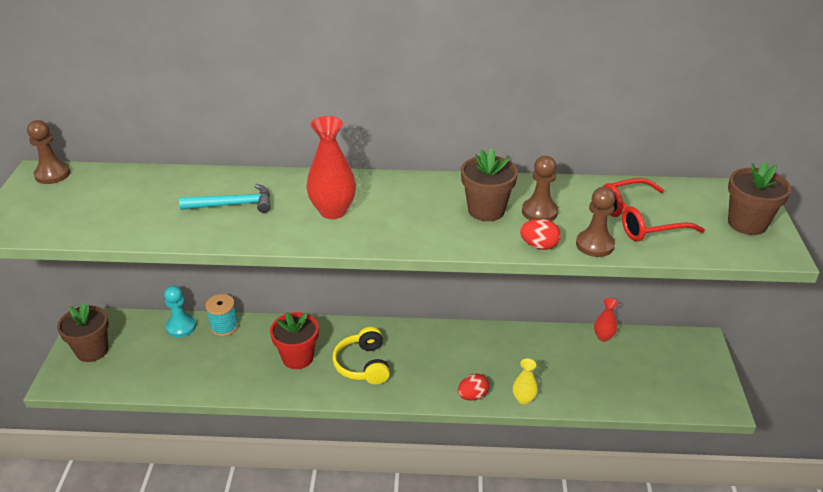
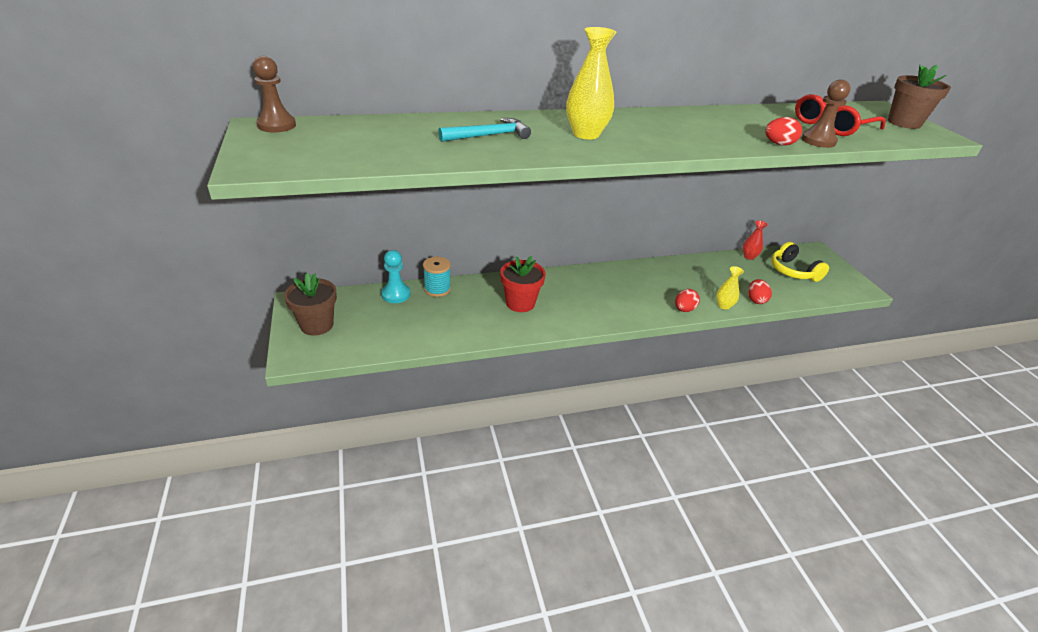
camera: 20 degrees left, 0 degrees up
(333, 211) = (586, 134): red vase -> yellow vase
(363, 365) = (580, 300): yellow headphones -> yellow headphones (792, 271)
(486, 210) = (712, 126): brown flower pot -> none
(539, 212) = (754, 125): brown pawn -> none
(569, 398) = (756, 300): none -> red egg

